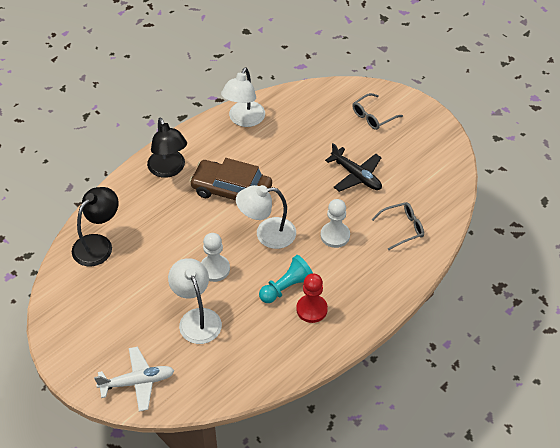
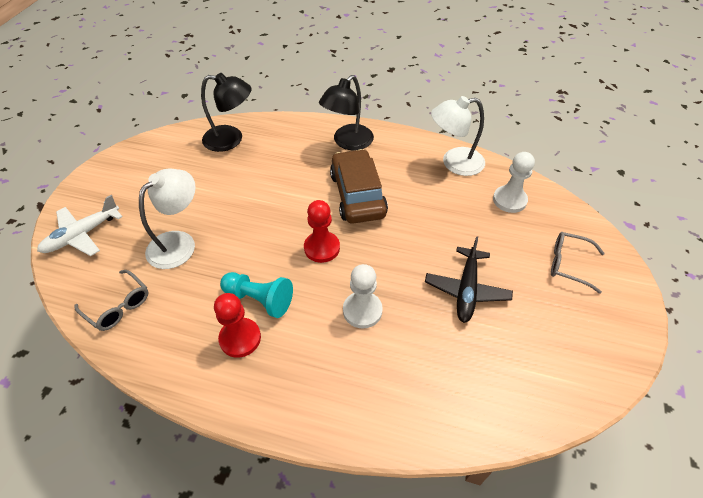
camera: 60 degrees right, 0 degrees up
(137, 382) = (82, 235): white plane -> white plane turned 90 degrees clockwise
(214, 269) = (249, 228): white pawn -> white pawn (509, 200)
(267, 234) = (322, 248): white lamp -> red pawn
(402, 228) = (426, 379): grey glasses -> grey glasses (118, 306)

